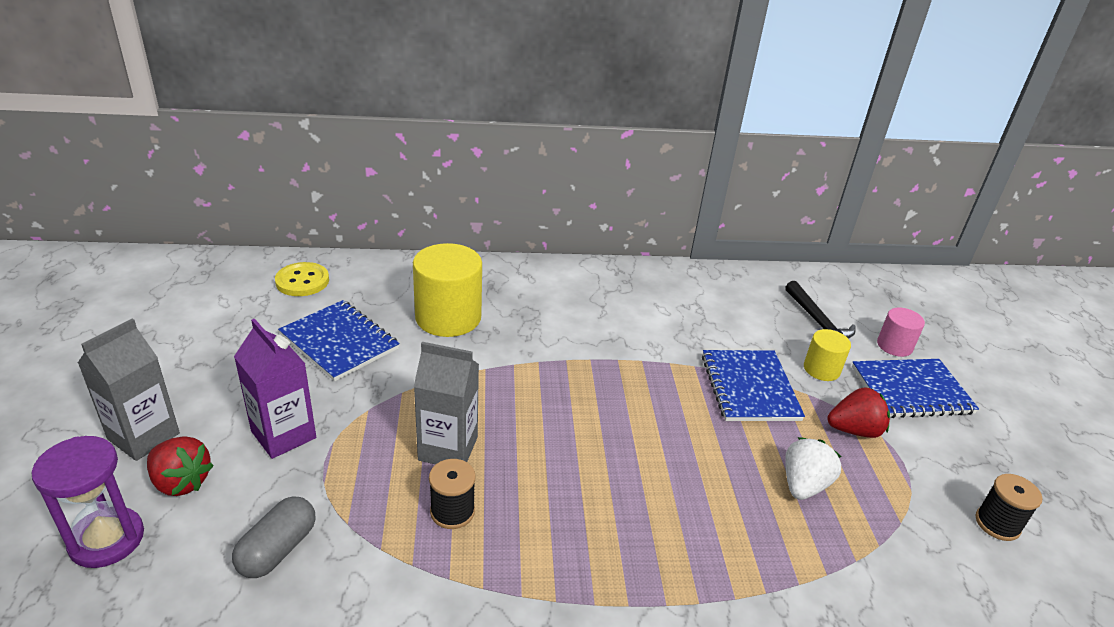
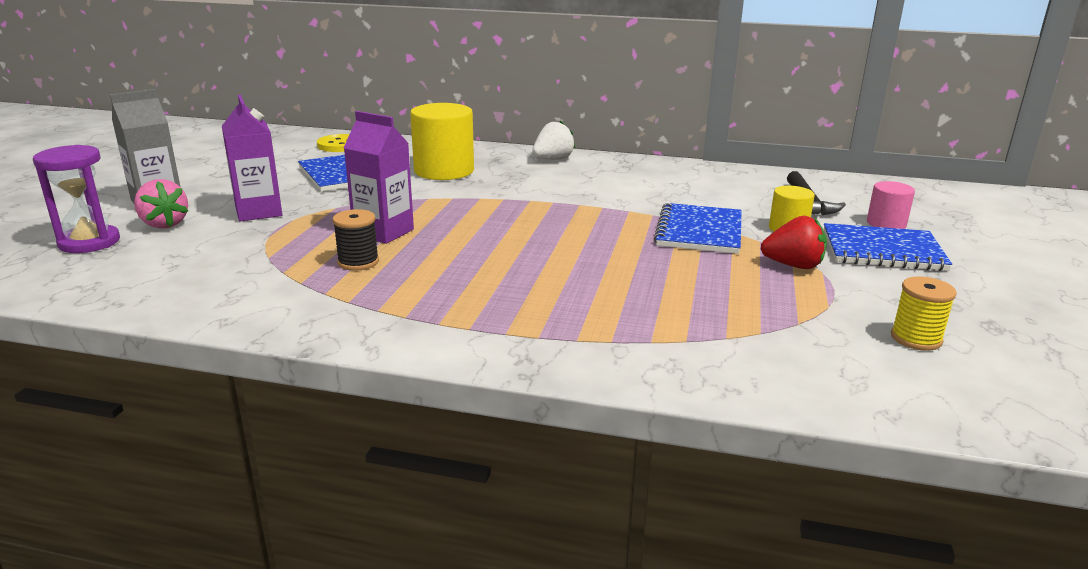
camera: 20 degrees right, 10 degrees down
(181, 482) = (164, 224): red strawberry -> pink strawberry
(278, 549) = (204, 262): grey capsule -> none
(448, 449) = (383, 232): grey carton -> purple carton
(803, 485) = (707, 289): white strawberry -> white strawberry (553, 159)
(997, 524) = (916, 338): black spool -> yellow spool

